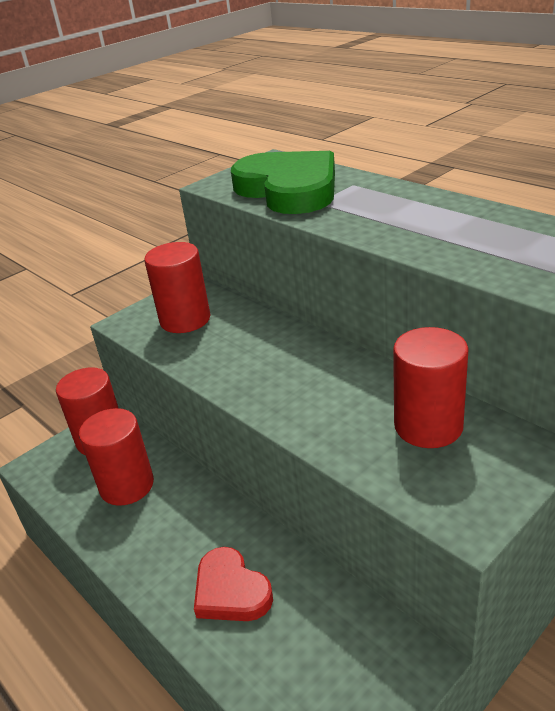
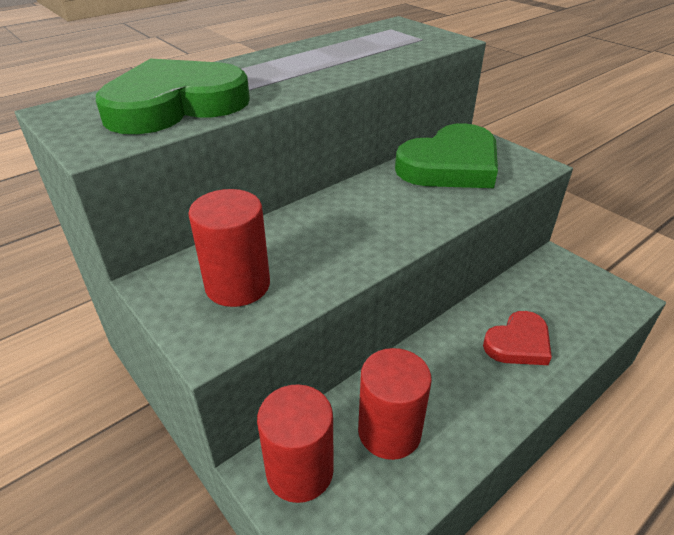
camera: 90 degrees left, 5 degrees up
(428, 426) = (450, 165): red cylinder -> green heart

